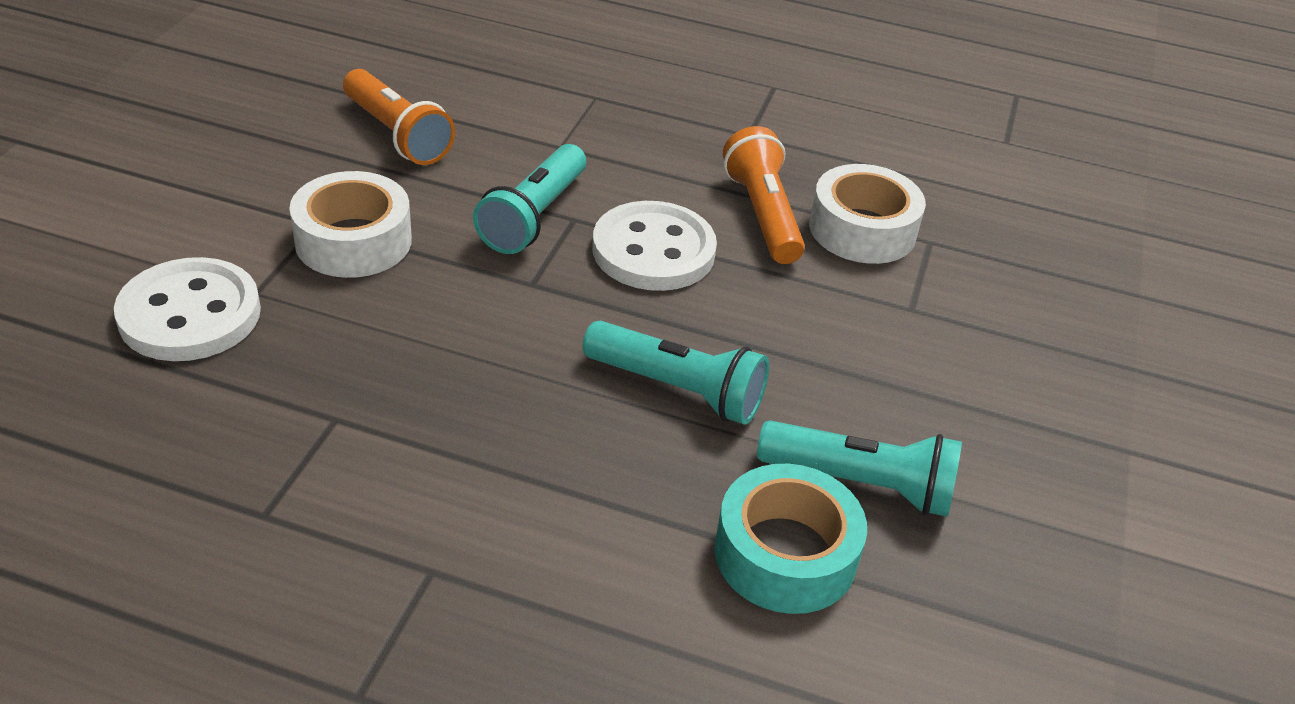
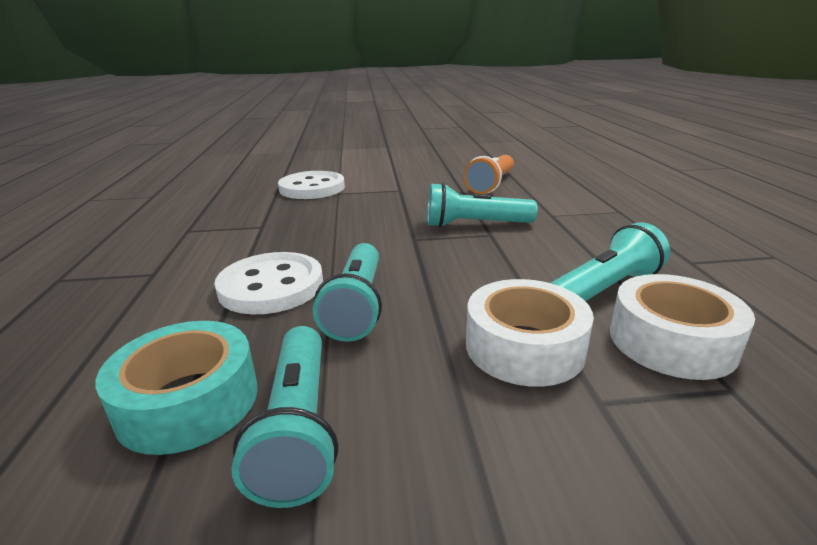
camera: 70 degrees right, 15 degrees down
(353, 241) = (396, 198): white tape -> white tape (524, 347)
(653, 250) = (495, 262): white button -> white button (271, 286)
(763, 215) = (603, 290): orange flashlight -> turquoise flashlight

